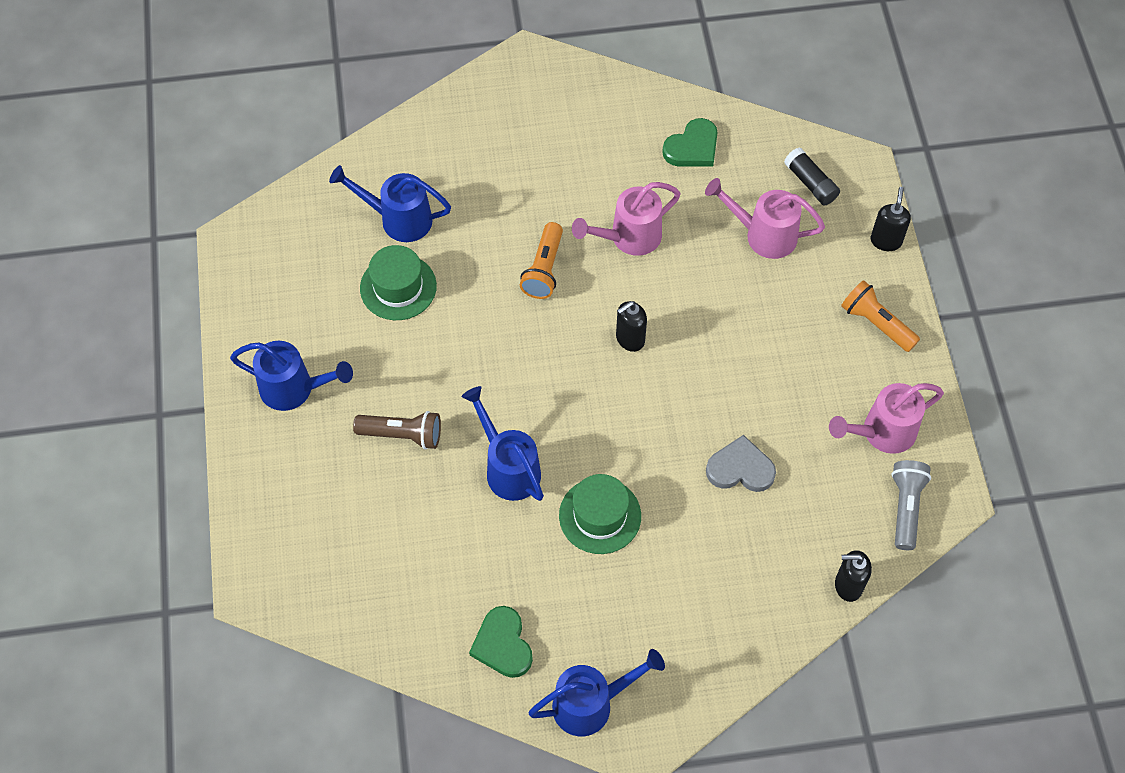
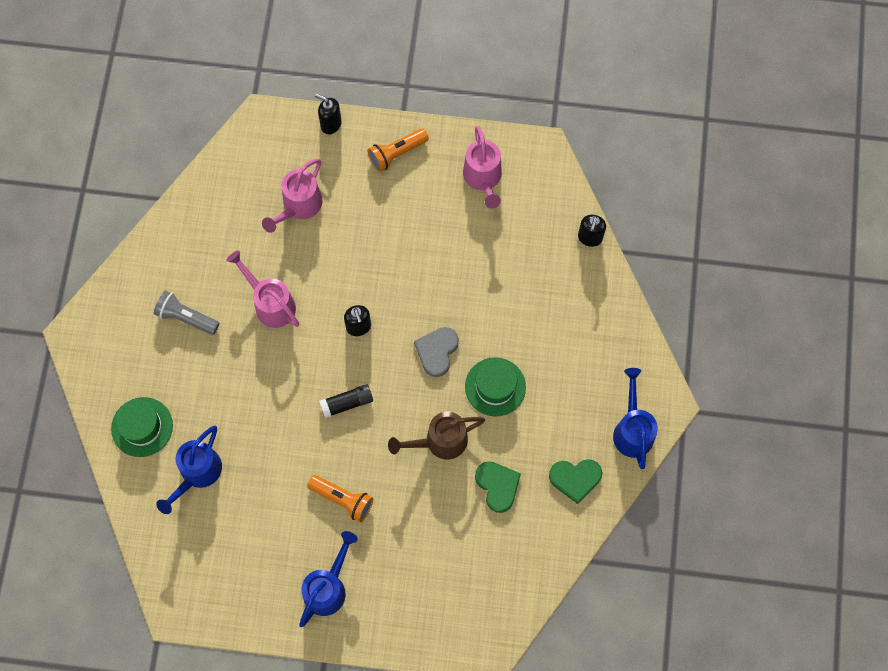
camera: 75 degrees left, 10 degrees up
(398, 287) = (260, 488): green hat -> green hat (142, 427)
(402, 435) = (391, 513): brown flashlight -> none
(508, 467) = (440, 441): blue watering can -> brown watering can
(544, 269) = (279, 373): orange flashlight -> orange flashlight (342, 499)
(628, 238) = (270, 303): pink watering can -> pink watering can turned 150 degrees clockwise
(692, 147) = (204, 233): green heart -> green heart (497, 486)
(740, 468) = (485, 281): grey heart -> grey heart (437, 351)
(810, 183) = (264, 159): black glue stick -> black glue stick (347, 403)
(905, 508) = (543, 182): grey flashlight -> grey flashlight (186, 317)

